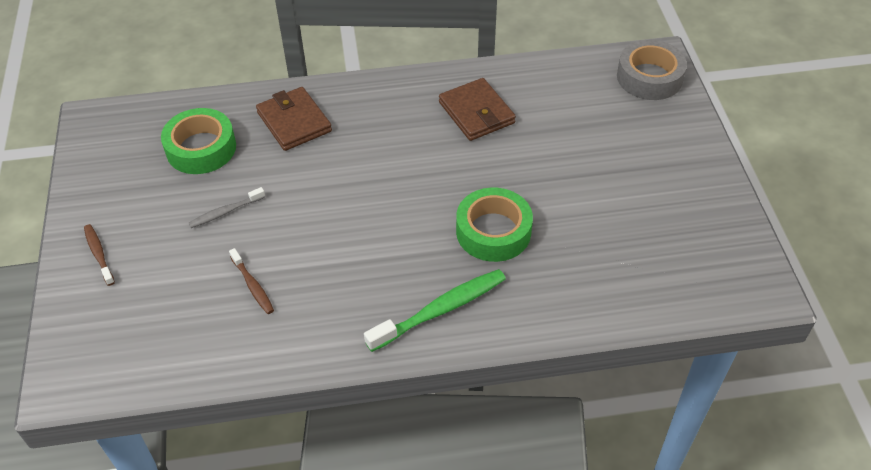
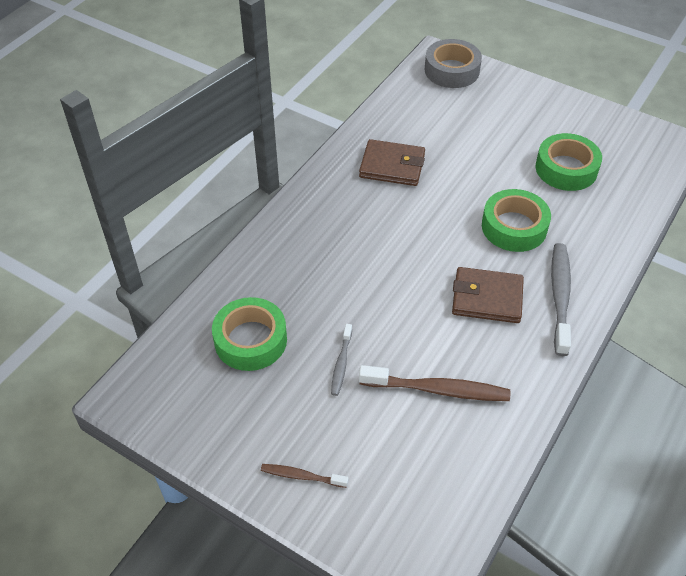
camera: 50 degrees left, 0 degrees up
(253, 286) = (438, 390): brown toothbrush -> brown toothbrush, size x1.82
(294, 122) = (287, 267): brown wallet -> brown wallet (487, 298)
(440, 310) = (560, 296): green toothbrush -> grey toothbrush
(615, 226) = (566, 169): none -> green tape

